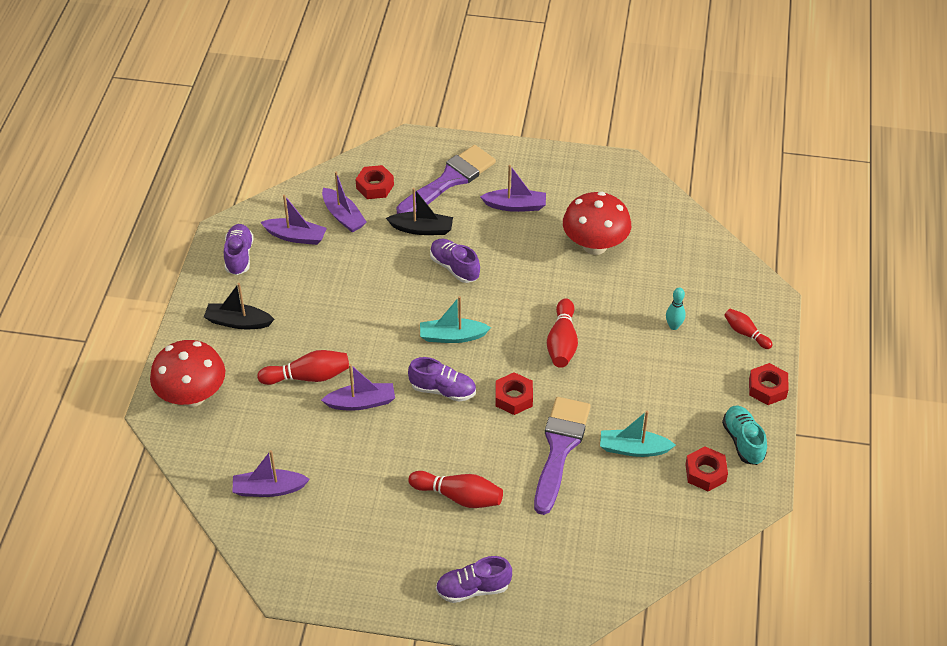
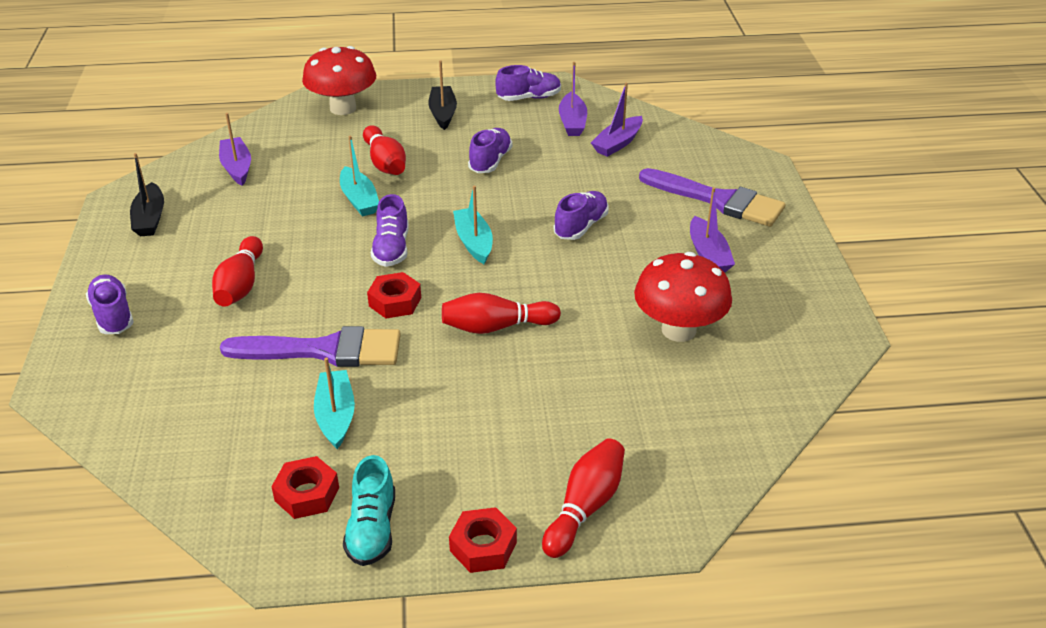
camera: 75 degrees right, 10 degrees down
(336, 304) = (490, 161): none -> purple shoe
(361, 402) = (359, 200): purple boat -> turquoise boat
(375, 186) = (674, 154): red nut -> none
(422, 229) = (628, 195): black boat -> black boat (150, 218)
(673, 326) = (566, 426): turquoise bowling pin -> none
(743, 441) = (372, 529): turquoise shoe -> turquoise shoe turned 120 degrees clockwise
(745, 333) = (585, 507): red bowling pin -> red bowling pin, size x1.57

